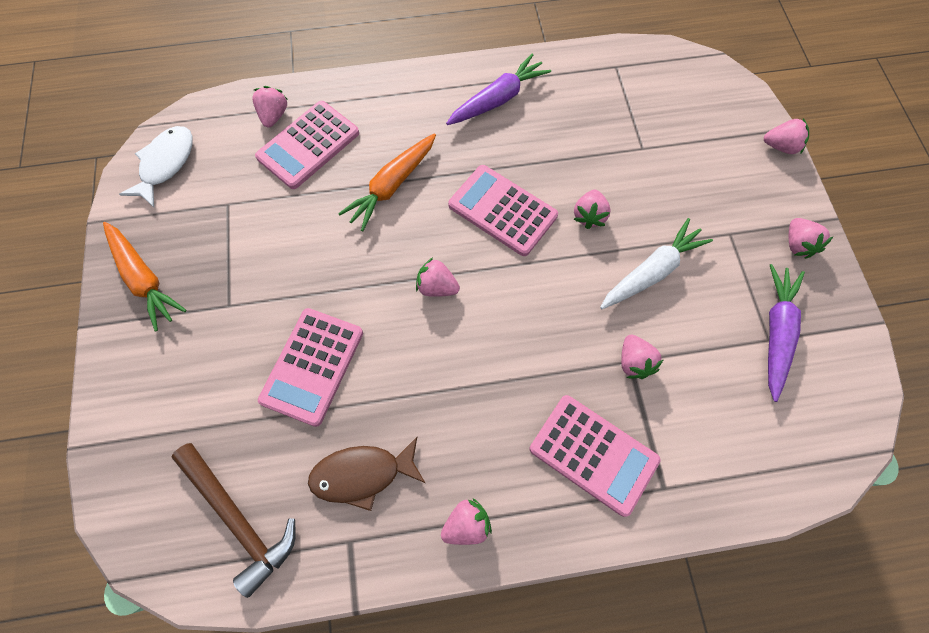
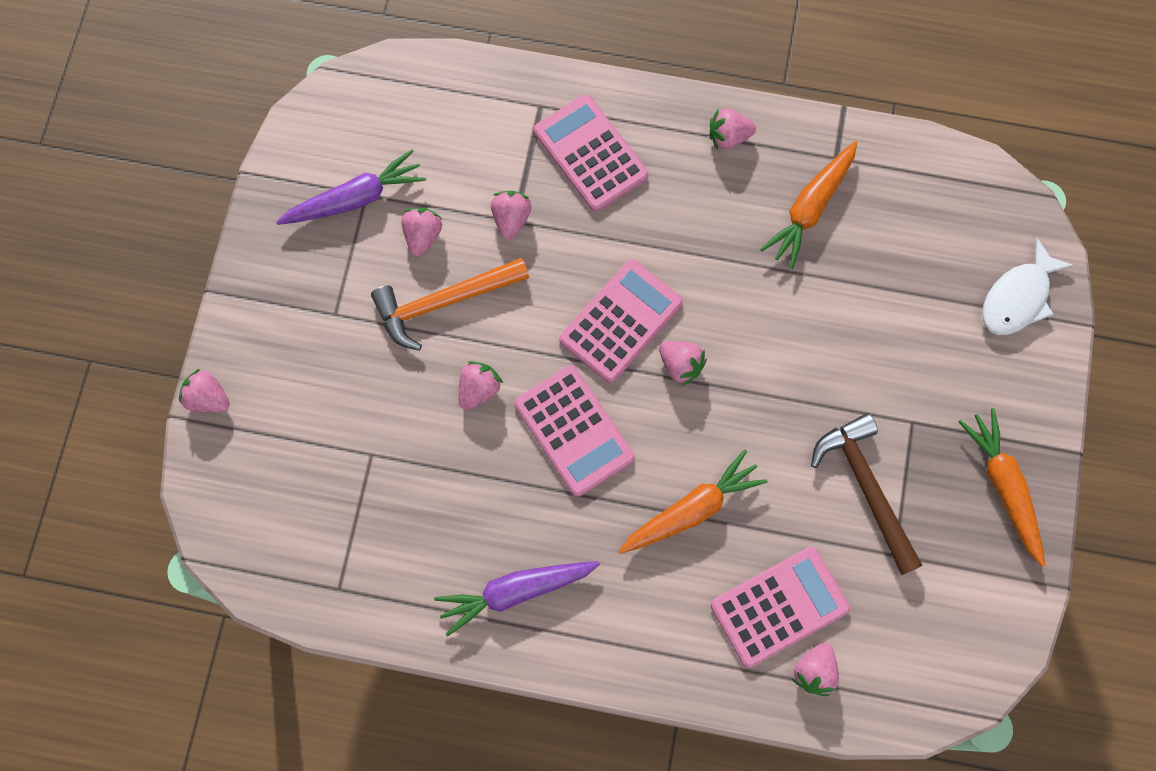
camera: 160 degrees left, 5 degrees up
(166, 164) = (965, 642): white fish -> white fish (1018, 297)
(238, 518) = (933, 209): brown hammer -> brown hammer (866, 488)
(312, 366) = (835, 325): pink calculator -> pink calculator (621, 321)
(362, 474) = (810, 208): brown fish -> orange carrot
(651, 271) = (444, 302): white carrot -> orange hammer
(776, 333) = (355, 199): purple carrot -> purple carrot turned 150 degrees counterclockwise
(797, 244) = (271, 277): pink strawberry -> pink strawberry (422, 236)

